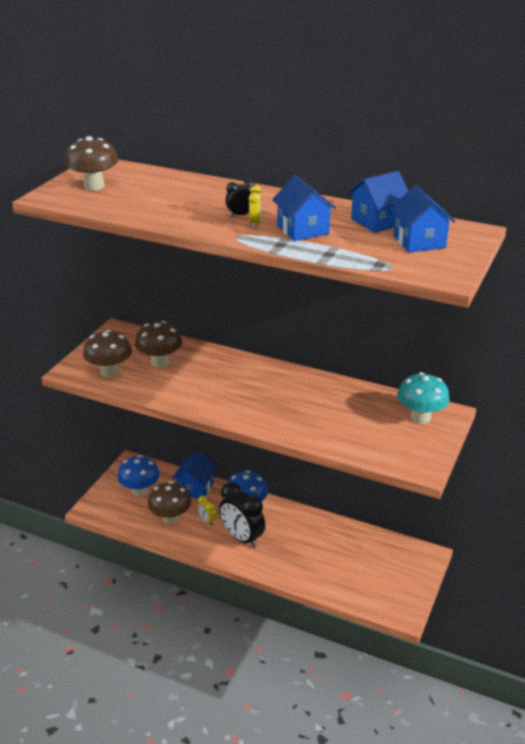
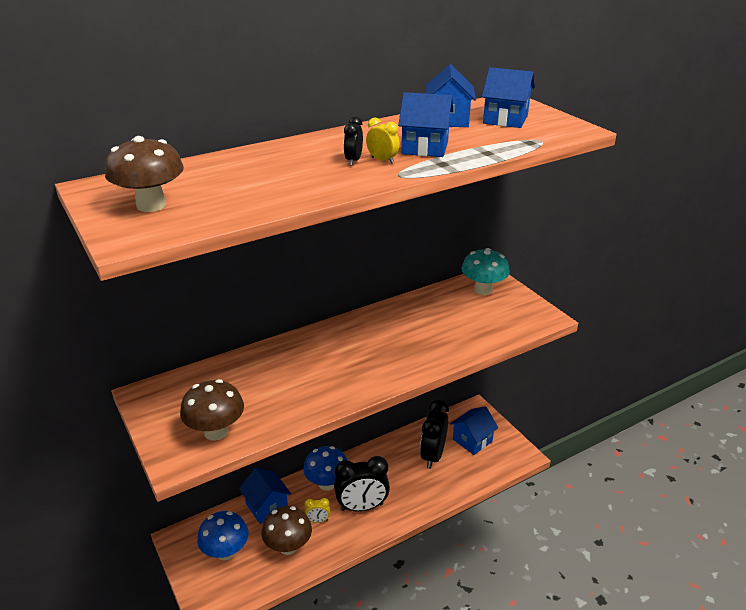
camera: 55 degrees left, 0 degrees up
(160, 362) = (243, 389): brown mushroom -> none
(339, 553) = (432, 455): none -> black clock
(385, 570) = (472, 440): none -> blue house

